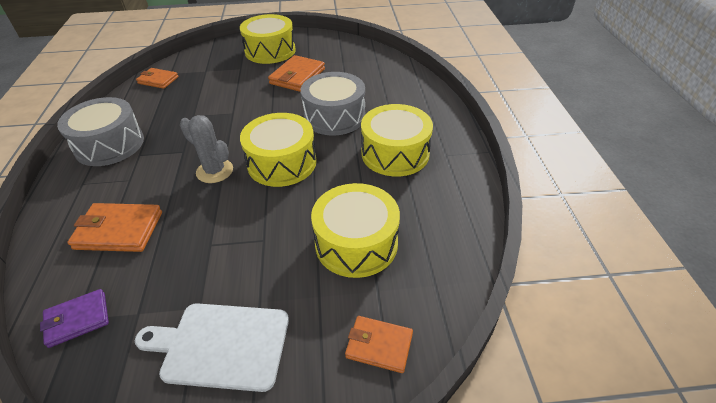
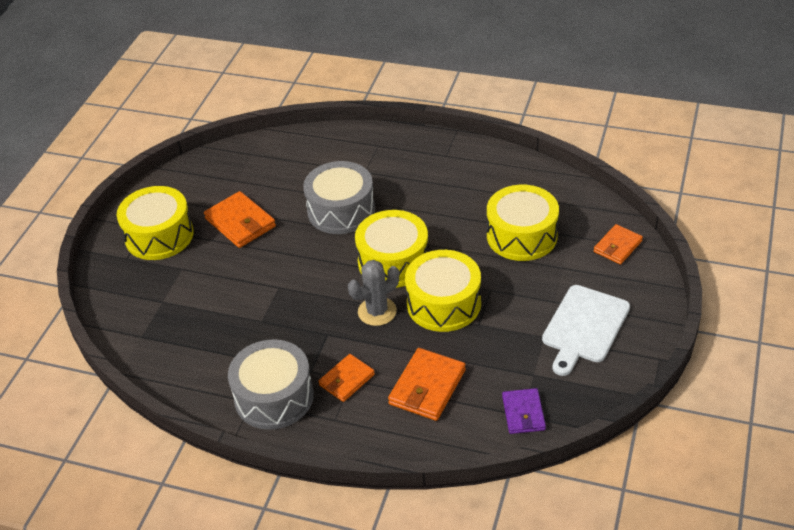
camera: 65 degrees left, 0 degrees up
(158, 80) = (151, 349): orange wallet -> orange wallet (347, 380)
(395, 153) = (425, 185): yellow drum -> yellow drum (443, 303)

